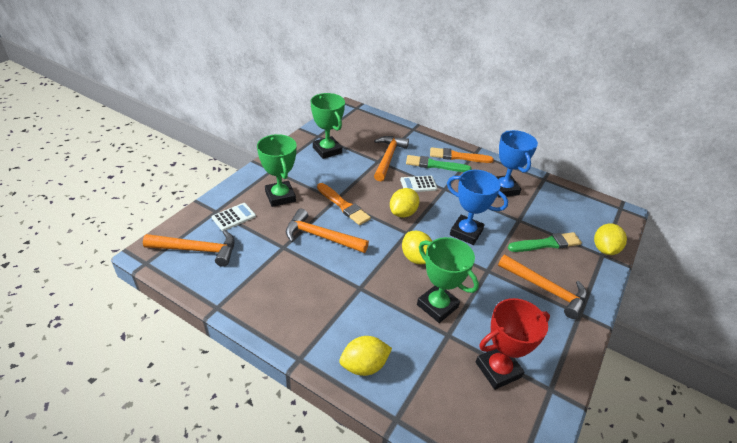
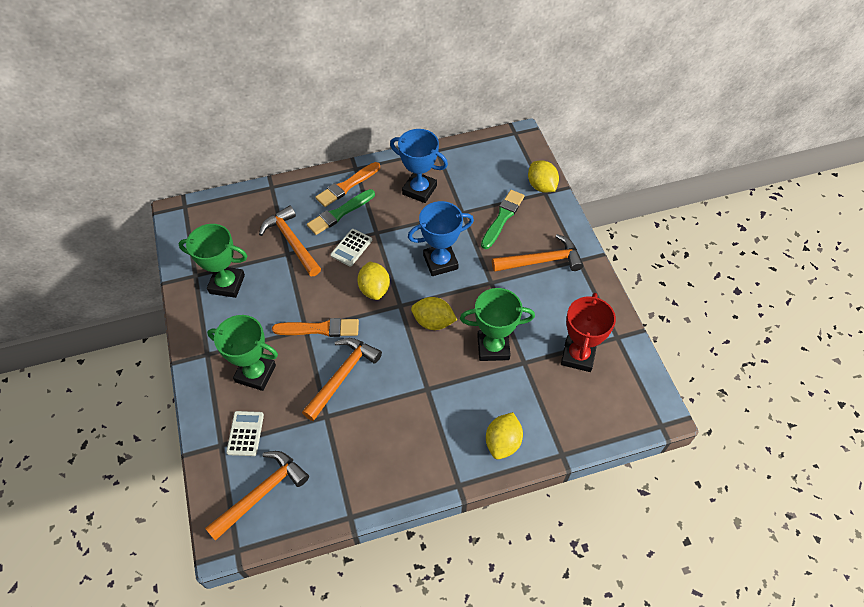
camera: 45 degrees left, 15 degrees up
(321, 237) = (342, 376): orange hammer -> orange hammer turned 150 degrees clockwise

